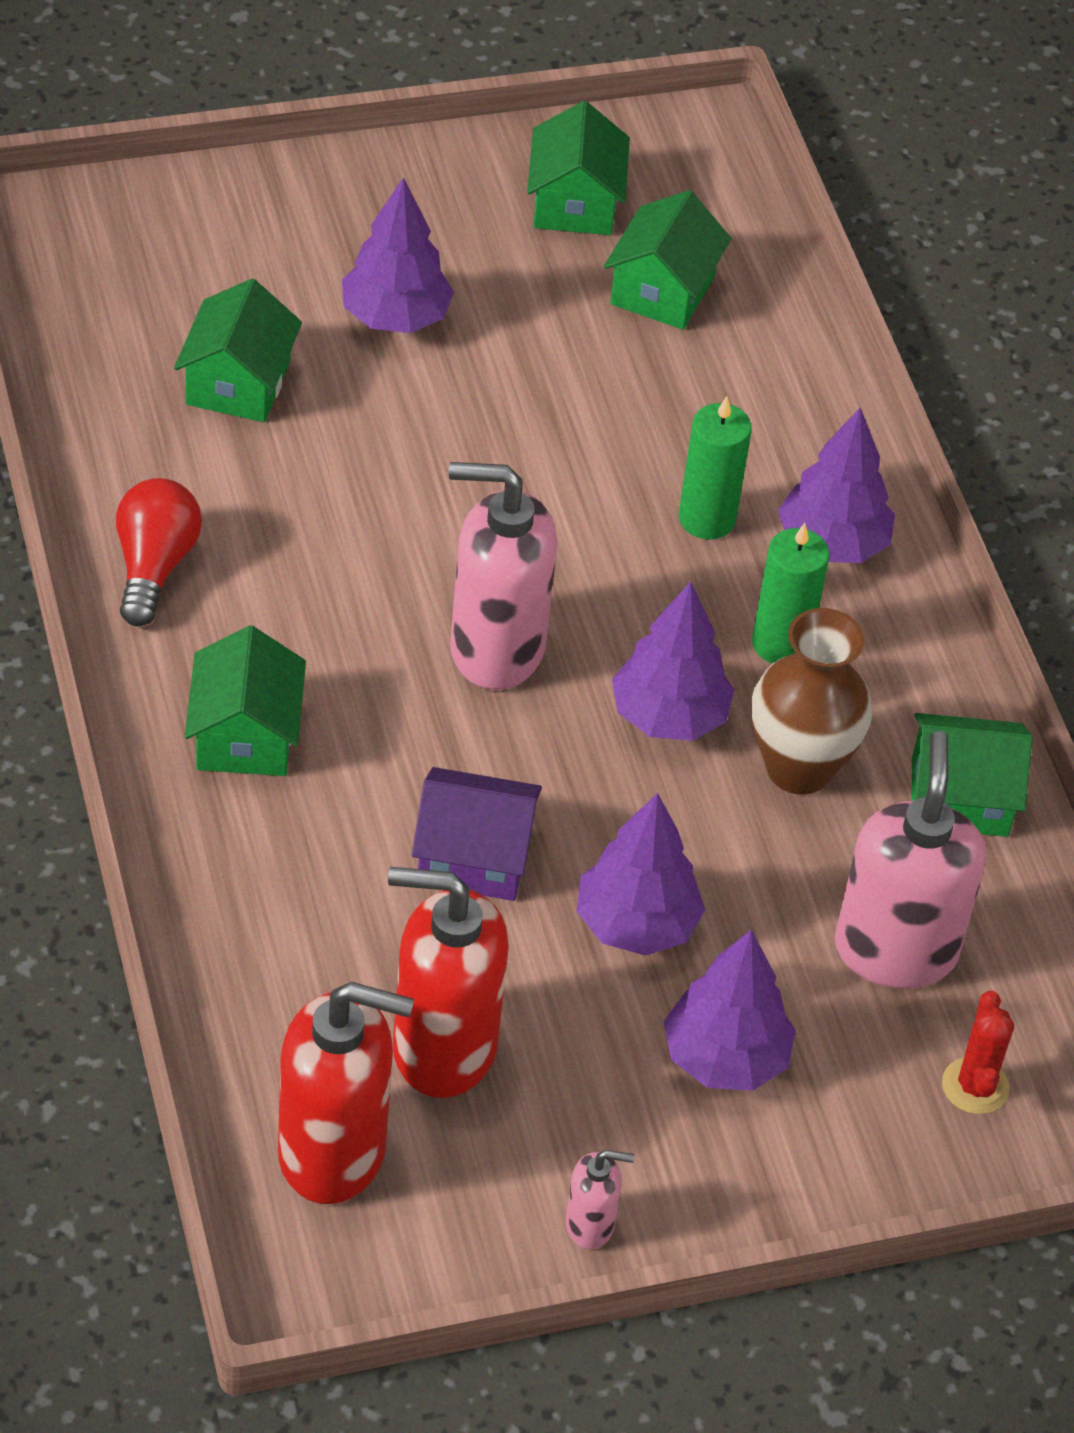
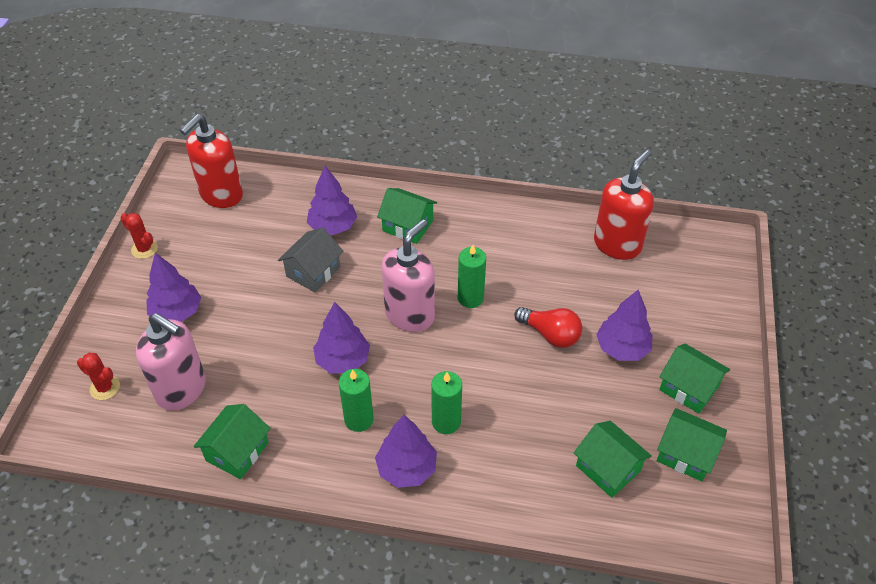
camera: 120 degrees right, 0 degrees up
(154, 566) = (504, 225): red light bulb -> red light bulb (550, 334)
(238, 383) = (598, 280): green house -> green house (689, 388)
(397, 566) = (470, 298): none -> green candle
(443, 1048) = (239, 235): red soap dispenser -> red soap dispenser (617, 244)
(473, 857) = (313, 271): purple house -> grey house
(590, 1224) = (144, 249): pink soap dispenser -> red cactus
(636, 924) = (251, 309): purple tree -> purple tree (333, 227)
(799, 768) = (289, 396): brown vase -> none

